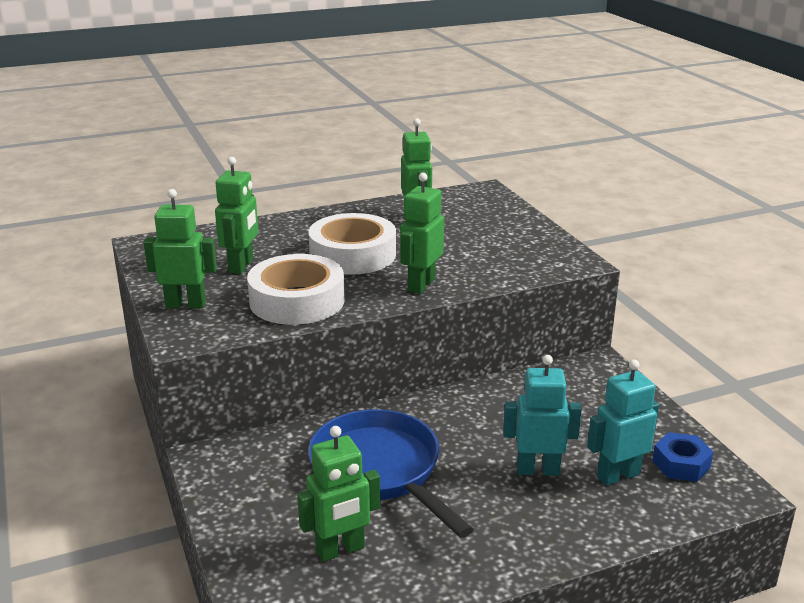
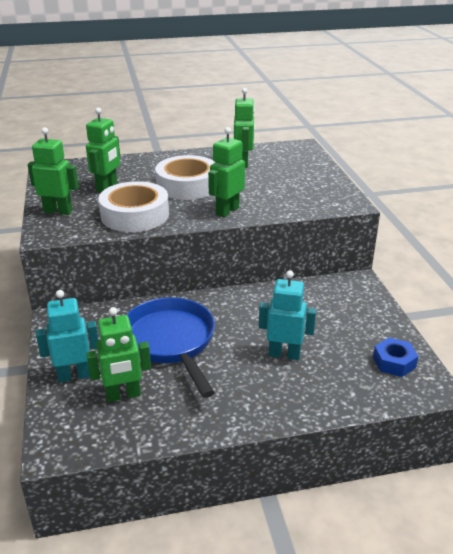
camera: 10 degrees right, 5 degrees up
(618, 475) = (343, 365): turquoise robot -> turquoise robot (74, 375)

